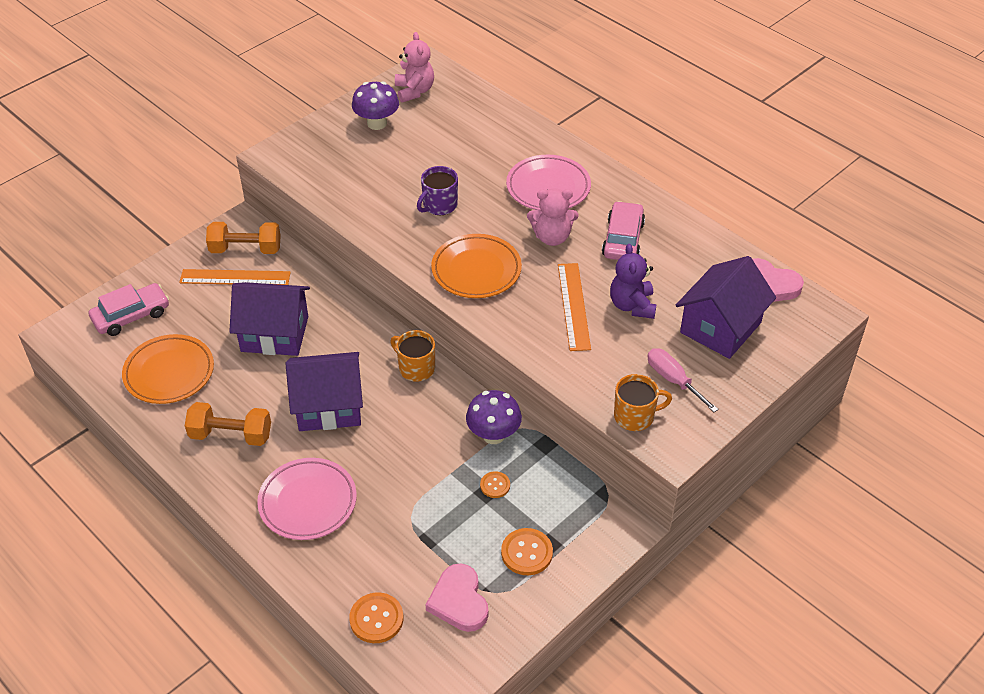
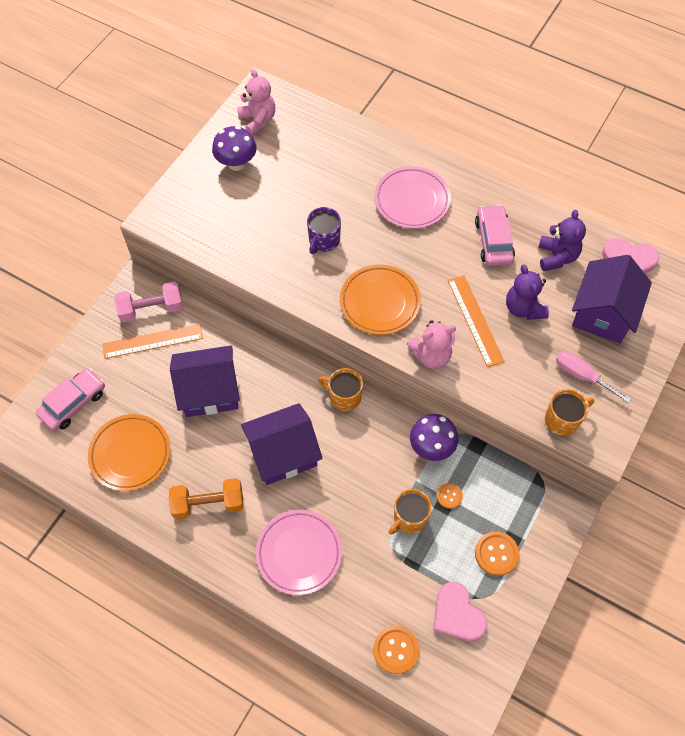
camera: 15 degrees left, 15 degrees up
(246, 249) = (151, 309): orange dumbbell -> pink dumbbell
(442, 496) = (409, 518): none -> orange mug
(552, 237) = (433, 252): pink teddy bear -> pink teddy bear (431, 355)
(688, 266) = (556, 257): none -> purple teddy bear

